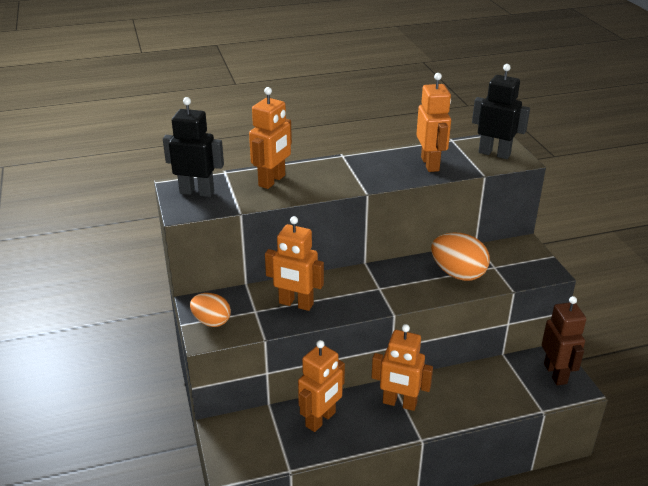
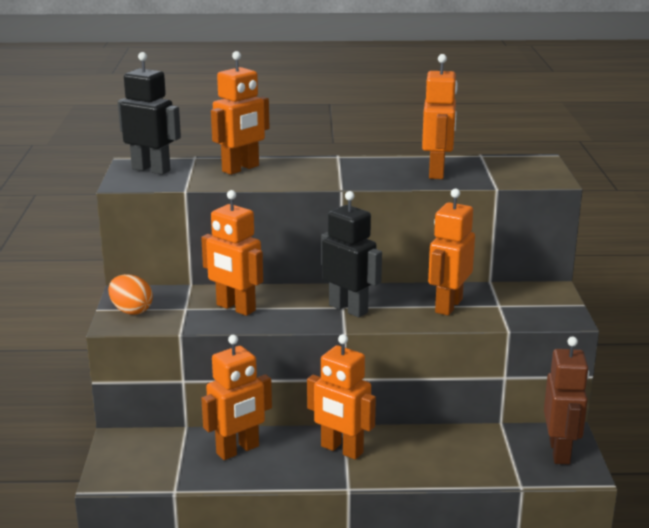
camera: 15 degrees right, 10 degrees down
(458, 274) = (448, 306): orange egg -> orange robot
(494, 153) = (524, 171): black robot -> black robot (348, 309)

